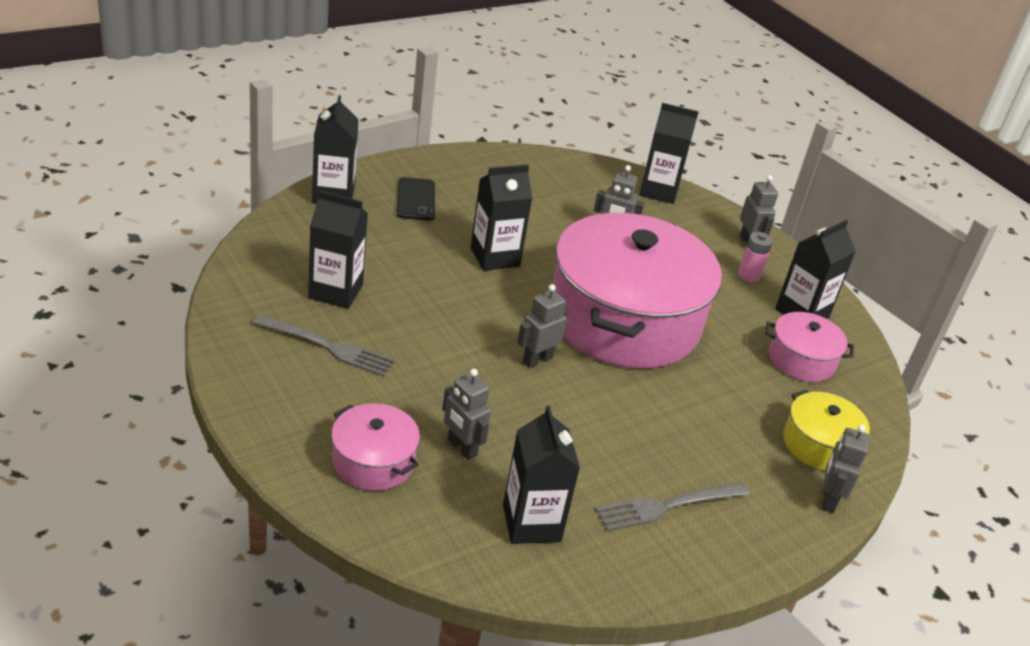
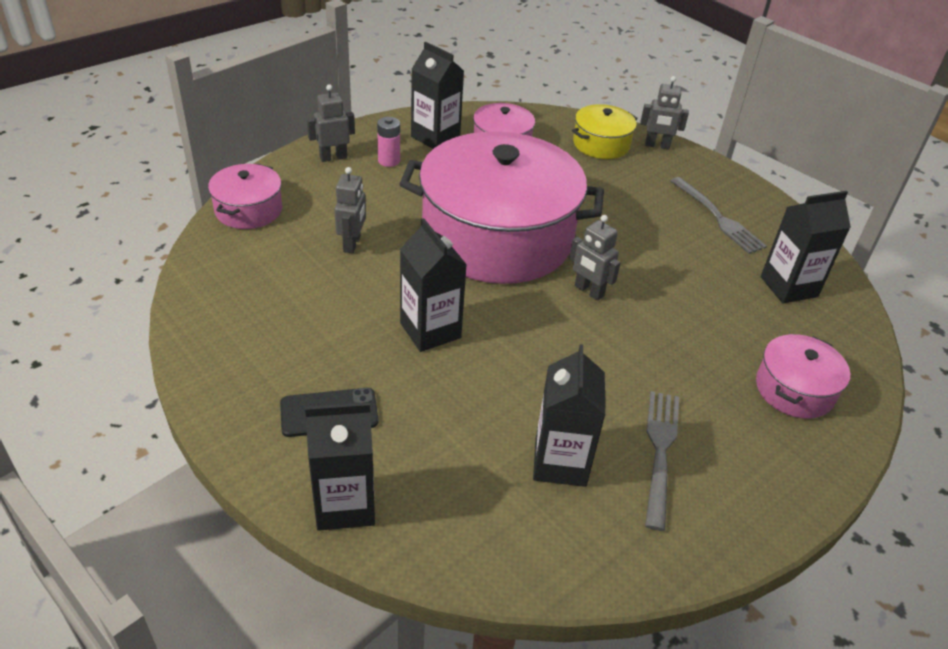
camera: 95 degrees left, 5 degrees up
(461, 448) = (736, 333): grey robot -> none
(659, 191) = (248, 210): black carton -> pink pot

